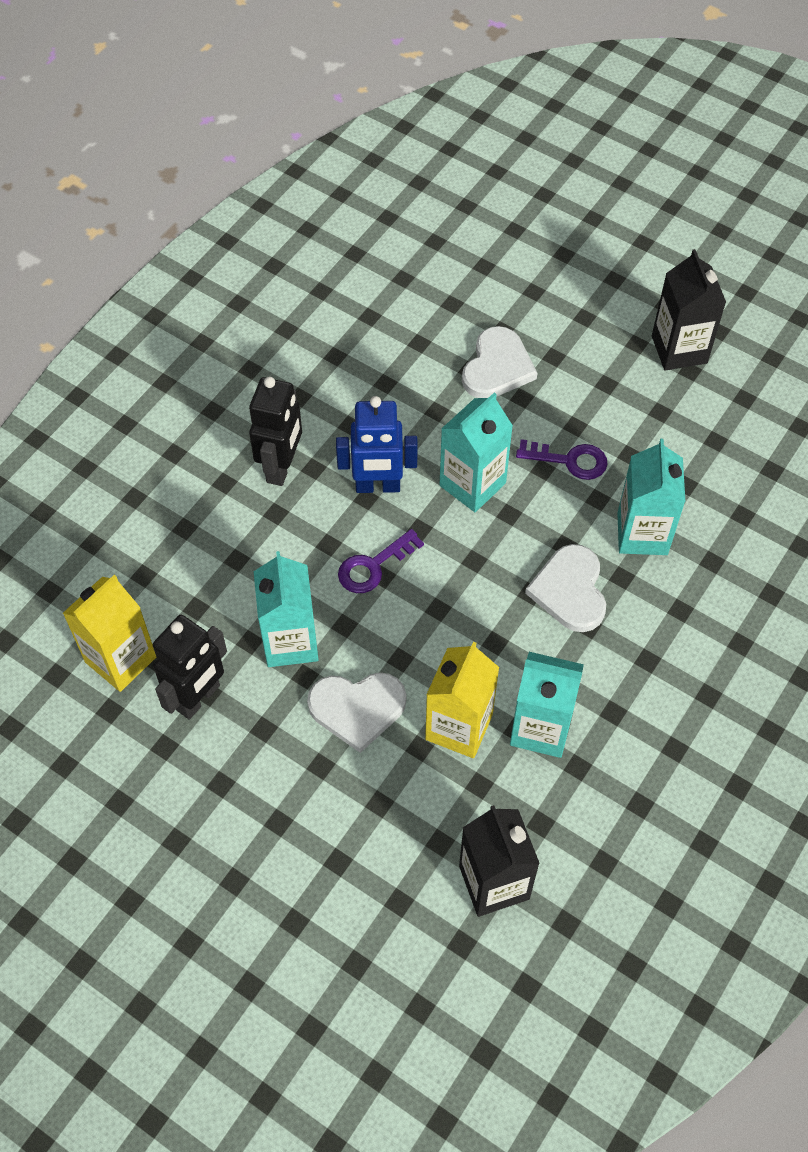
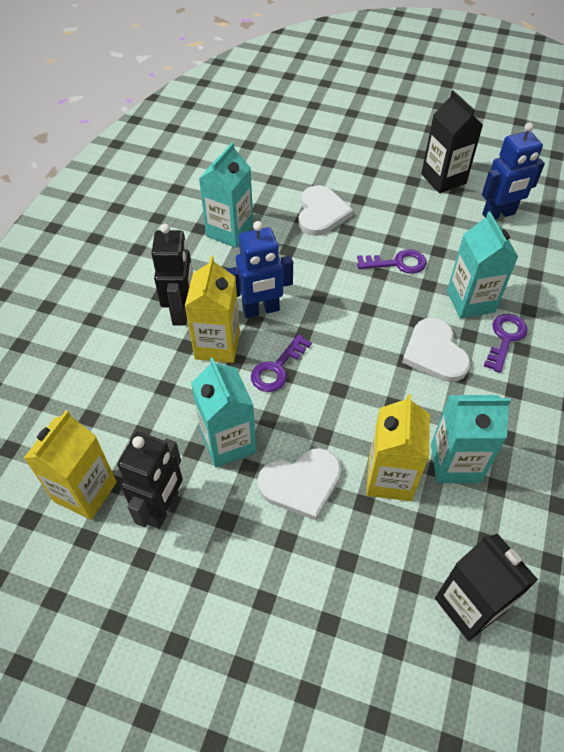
camera: 15 degrees left, 5 degrees down
(312, 520) = (217, 345): none -> yellow carton
(472, 484) = (332, 294): turquoise carton -> turquoise carton (230, 231)
(665, 592) = (505, 338): none -> purple key
(732, 419) = (499, 214): none -> blue robot

